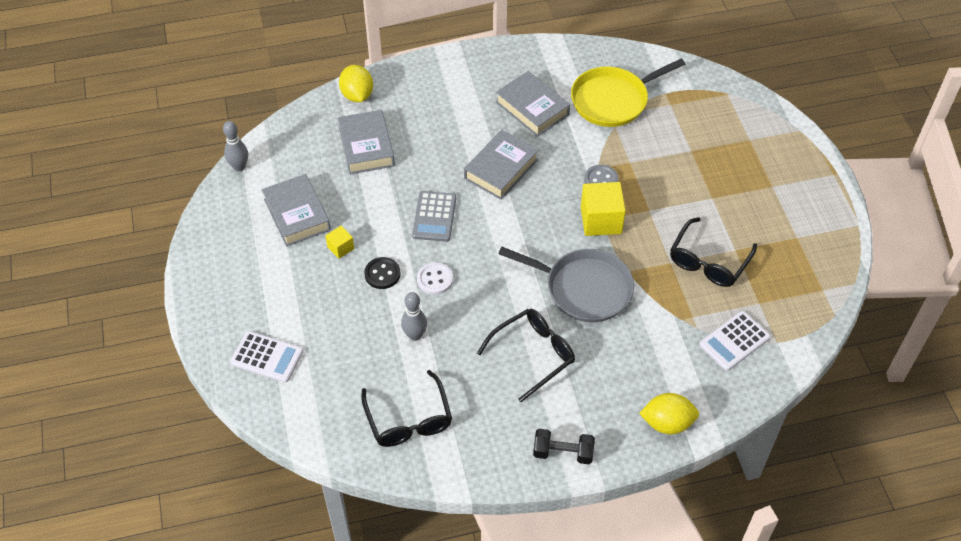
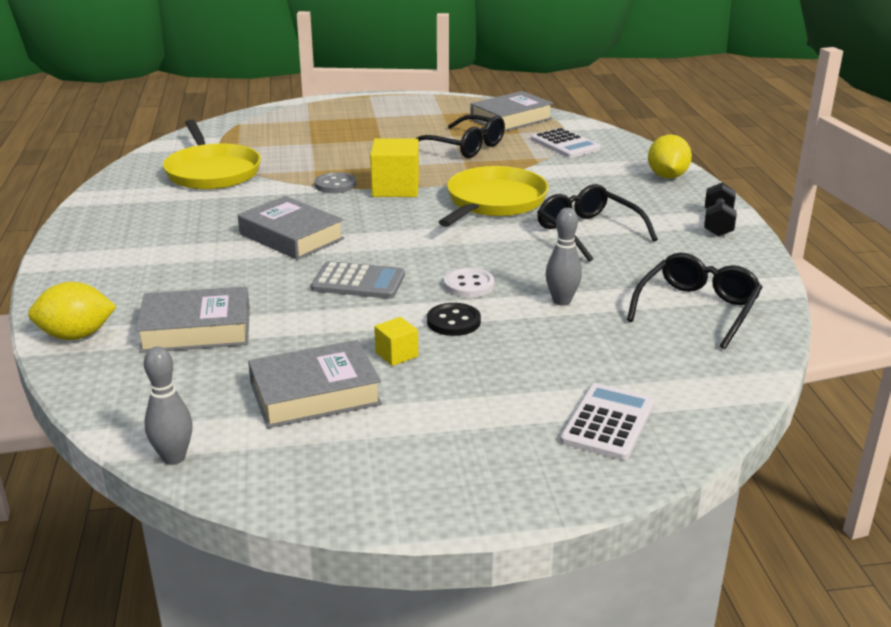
camera: 85 degrees left, 25 degrees down
(409, 420) = (697, 309): black glasses -> black glasses turned 45 degrees counterclockwise
(532, 108) = (195, 214): grey book -> grey book (511, 119)
(584, 289) = (494, 202): grey pan -> yellow pan

